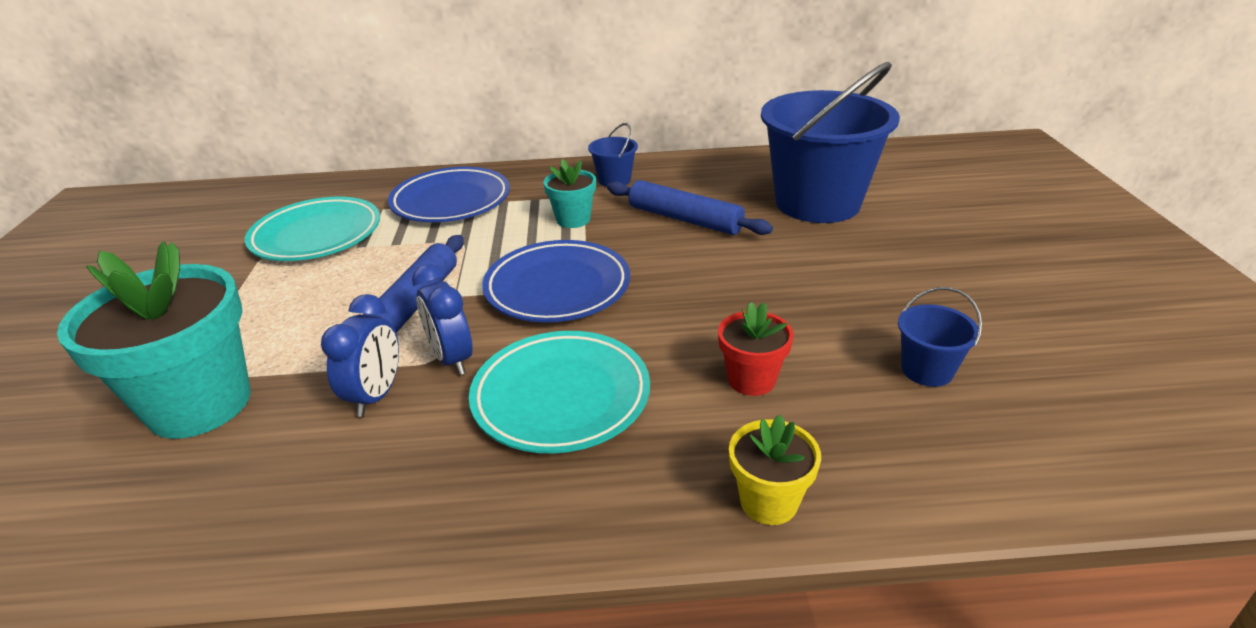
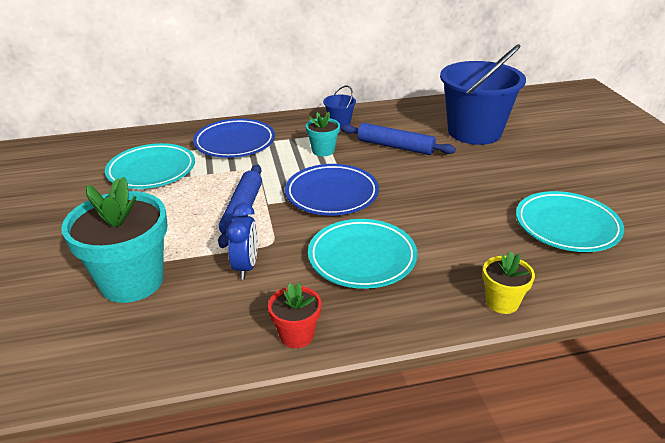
camera: 10 degrees left, 0 degrees up
(452, 359) = (284, 242): blue clock -> none
(751, 380) = (470, 239): red flower pot -> red flower pot (296, 335)
(927, 370) = (566, 226): blue bucket -> turquoise plate

